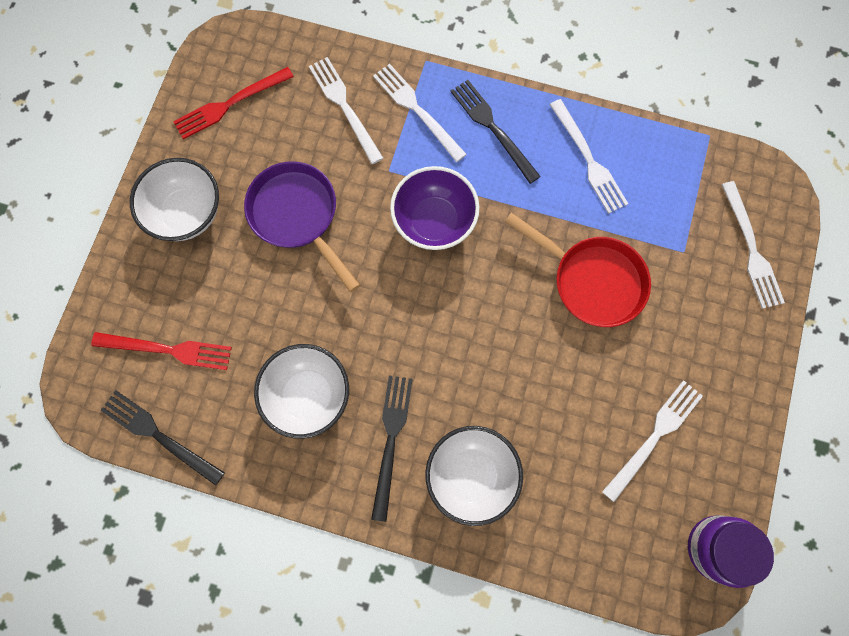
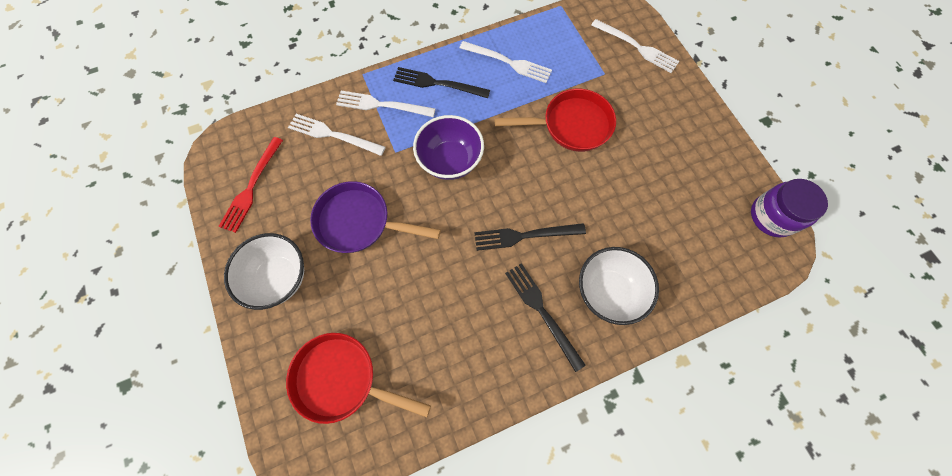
camera: 40 degrees left, 5 degrees down
(159, 435) = (385, 443): black fork -> black fork (525, 235)
(168, 350) = (342, 379): red fork -> red pan
(308, 395) = (465, 328): white bowl -> none
(654, 436) = (684, 183): white fork -> none

